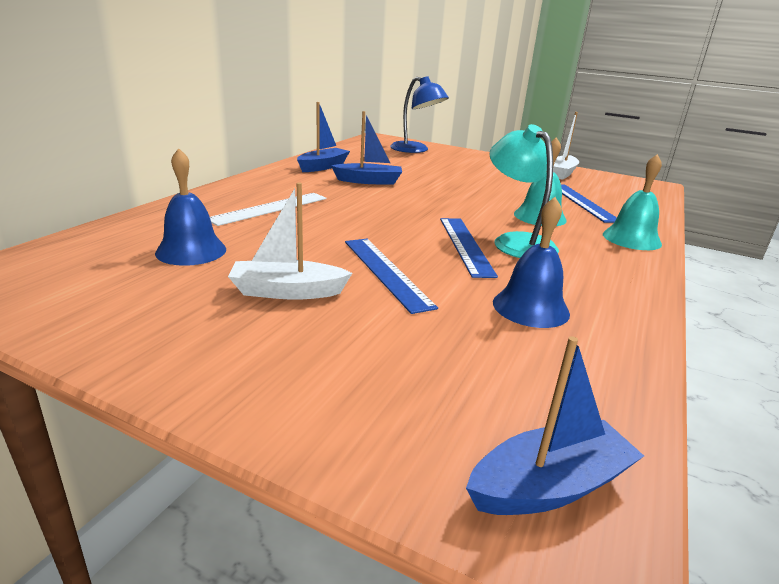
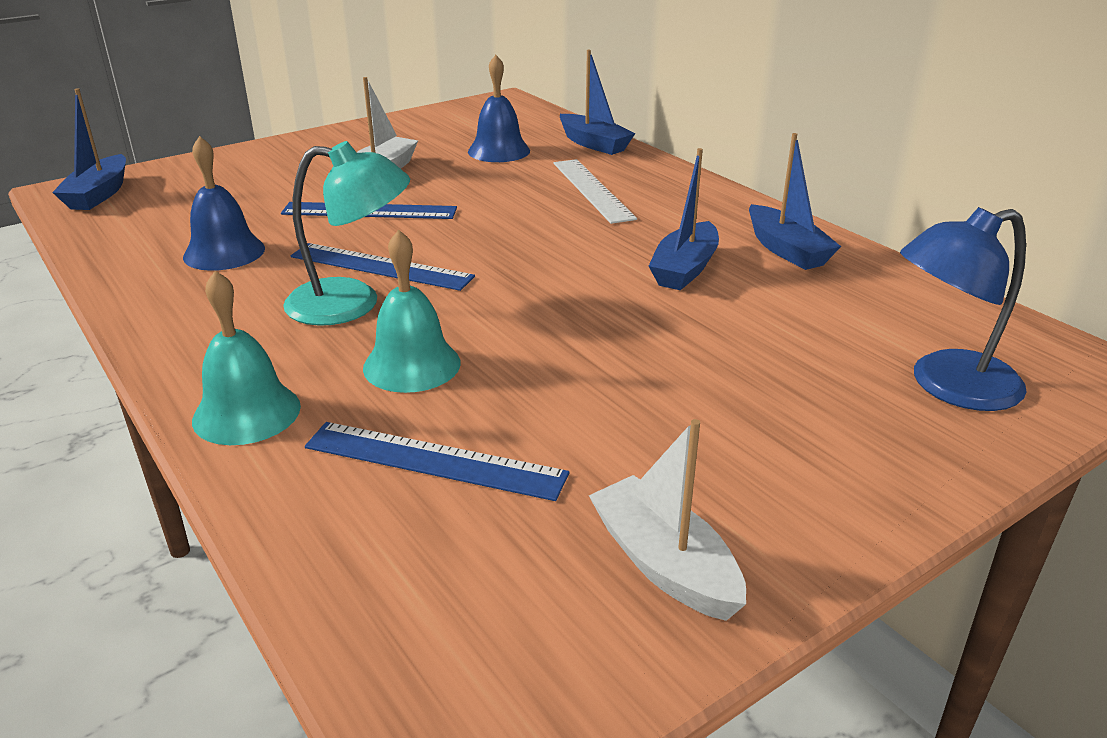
camera: 120 degrees right, 5 degrees up
(154, 218) = (594, 144): none -> blue boat

